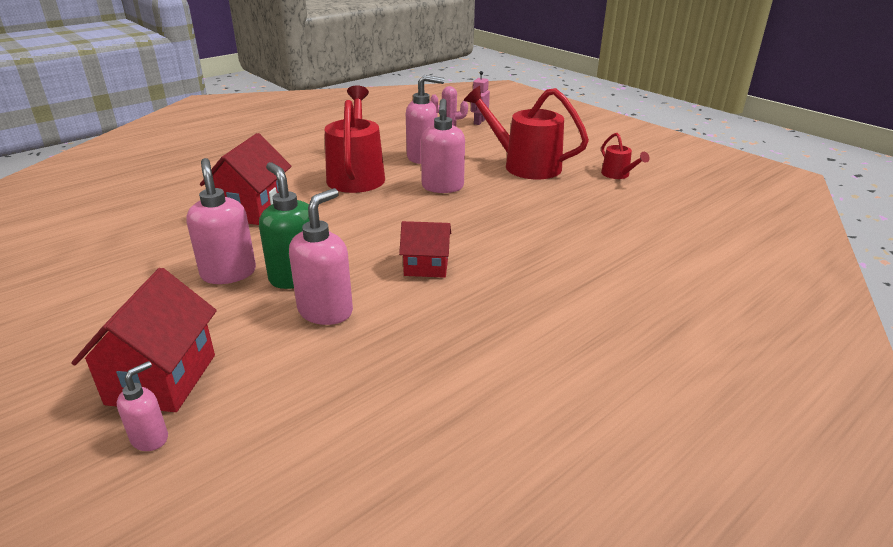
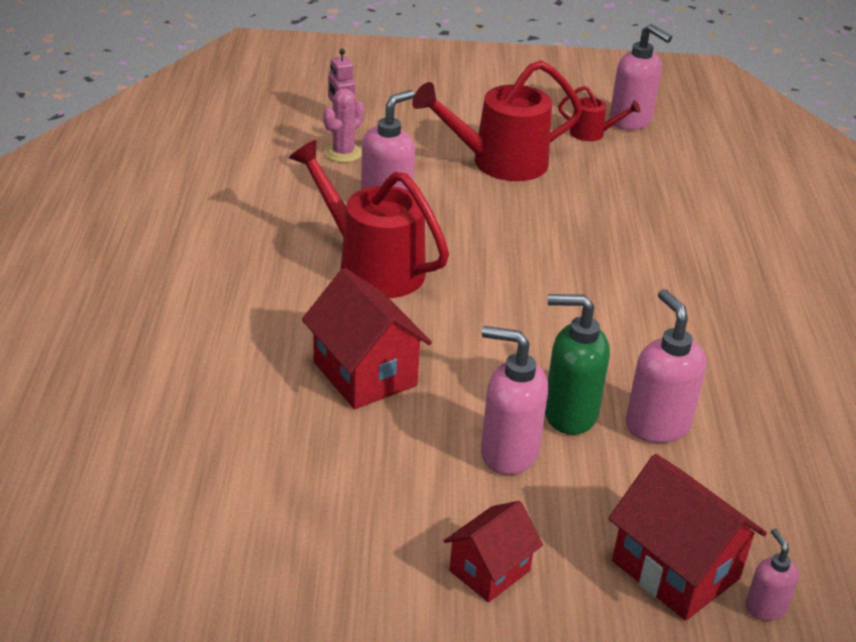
camera: 50 degrees left, 5 degrees up
(426, 267) = (640, 331): red house -> red house (489, 570)
(442, 187) = (482, 233): pink soap dispenser -> pink soap dispenser (631, 121)

